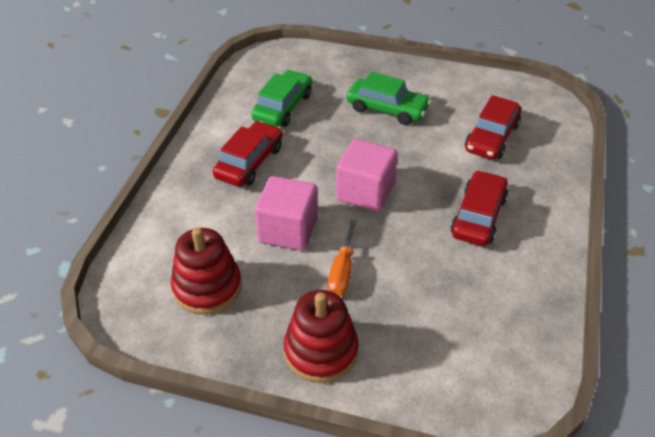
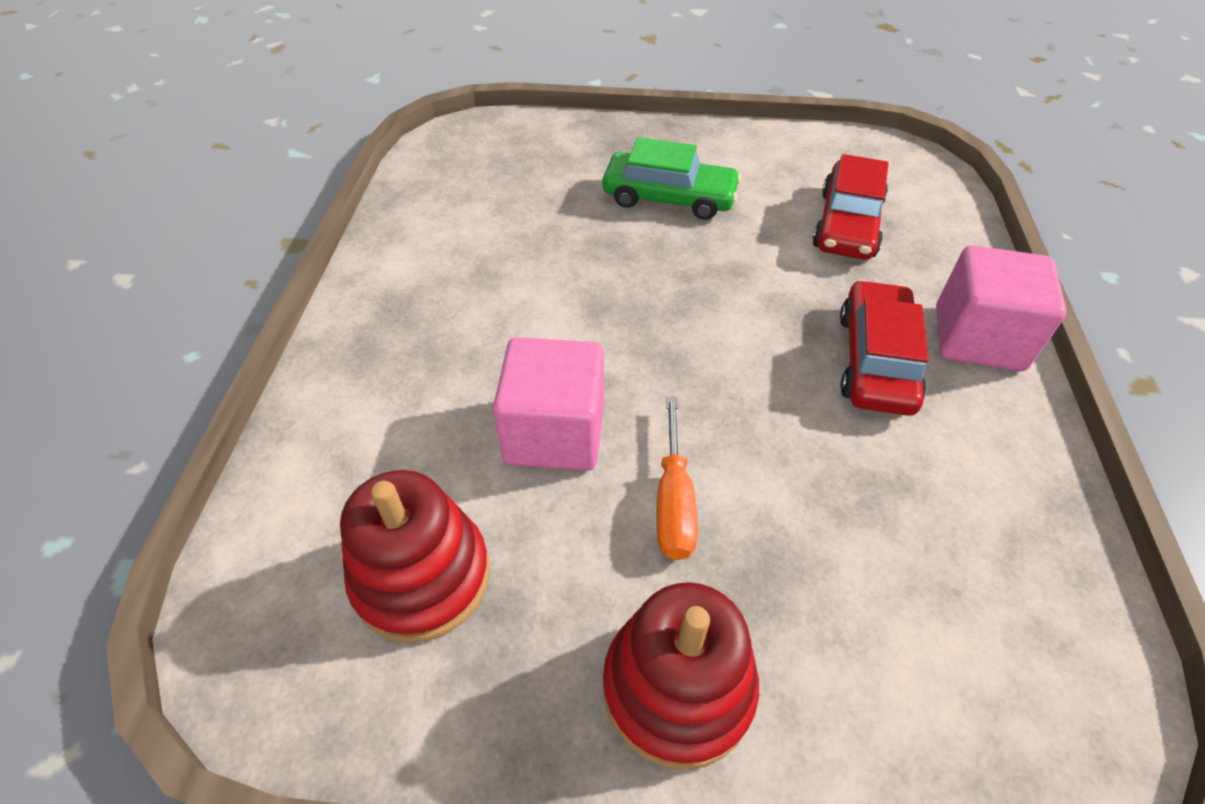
camera: 10 degrees left, 5 degrees up
(249, 162) = (460, 313): red car -> none
(283, 107) = (499, 213): green car -> none
(365, 192) = (673, 342): pink cube -> pink cube (978, 338)

